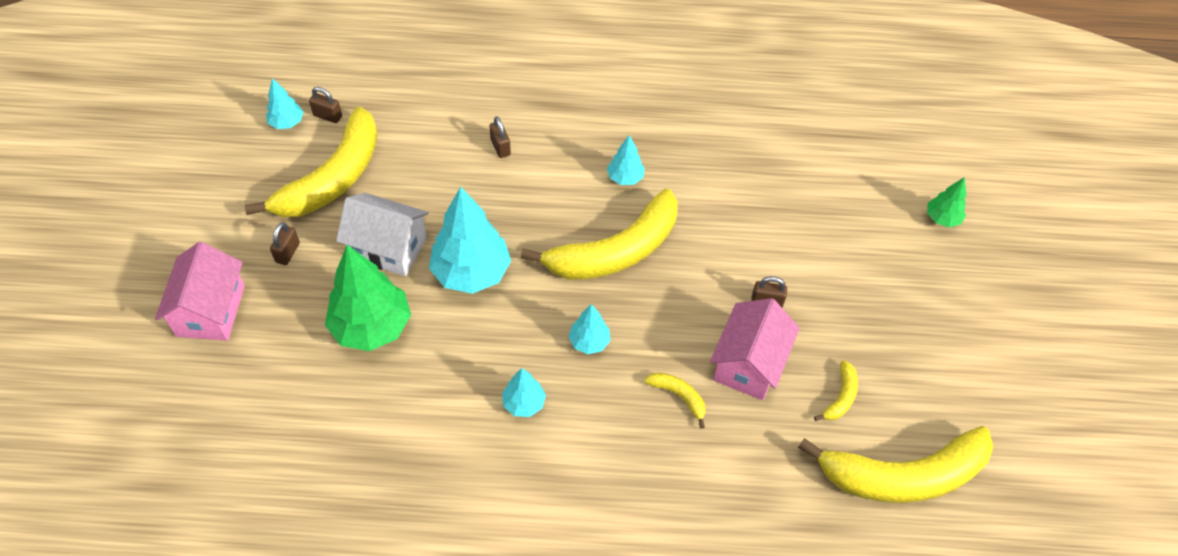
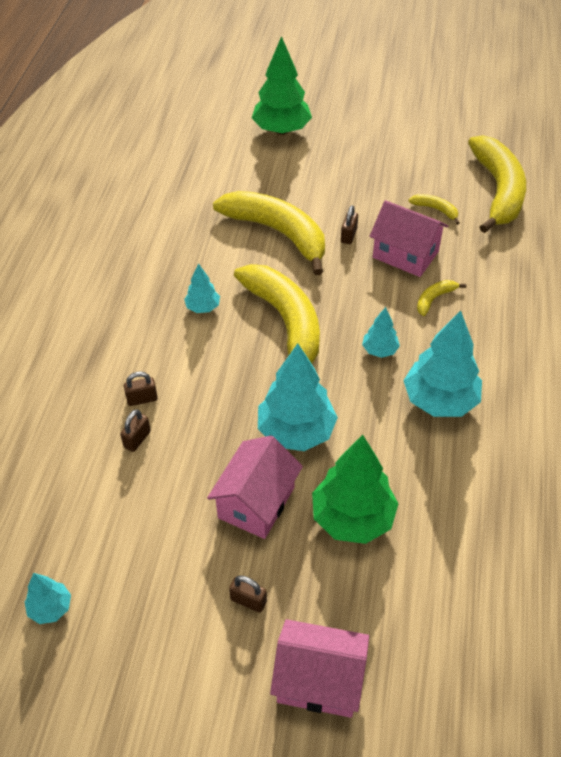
camera: 80 degrees left, 5 degrees down
(328, 116) = (52, 562): brown padlock -> brown padlock (137, 439)
(333, 178) = (150, 555): yellow banana -> yellow banana (278, 233)
(388, 248) = (256, 502): white house -> pink house
(524, 403) = (440, 401): turquoise tree -> turquoise tree, size x1.99
(942, 218) = (281, 130): green tree -> green tree, size x1.99

